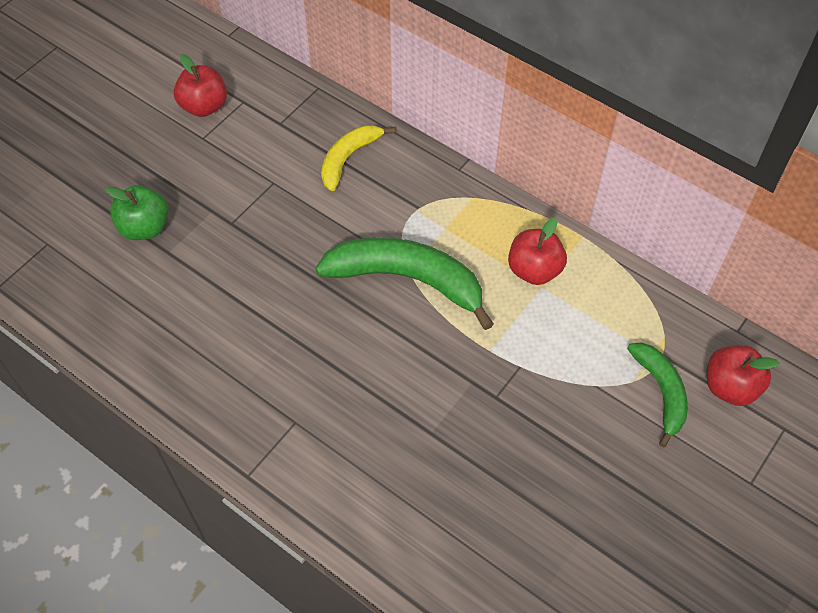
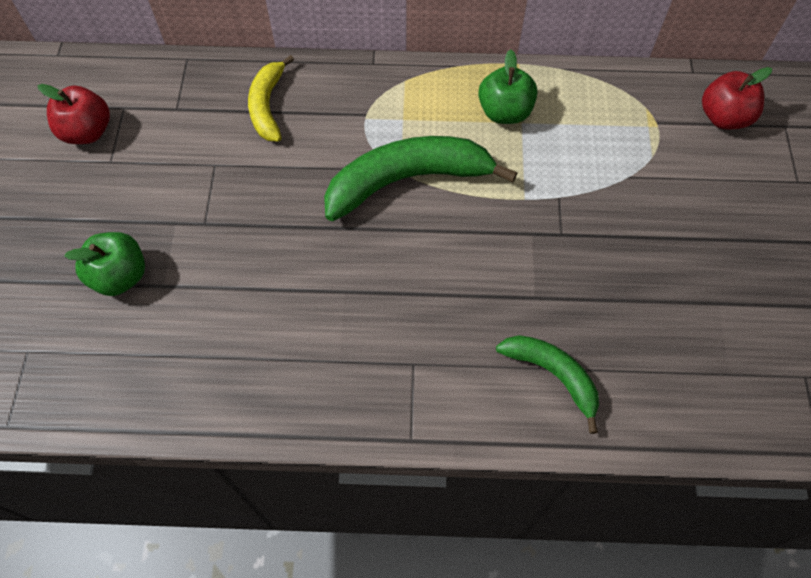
camera: 35 degrees left, 5 degrees up
(534, 270) = (504, 112): red apple -> green apple
(661, 392) = (680, 152): green banana -> green banana (553, 375)

